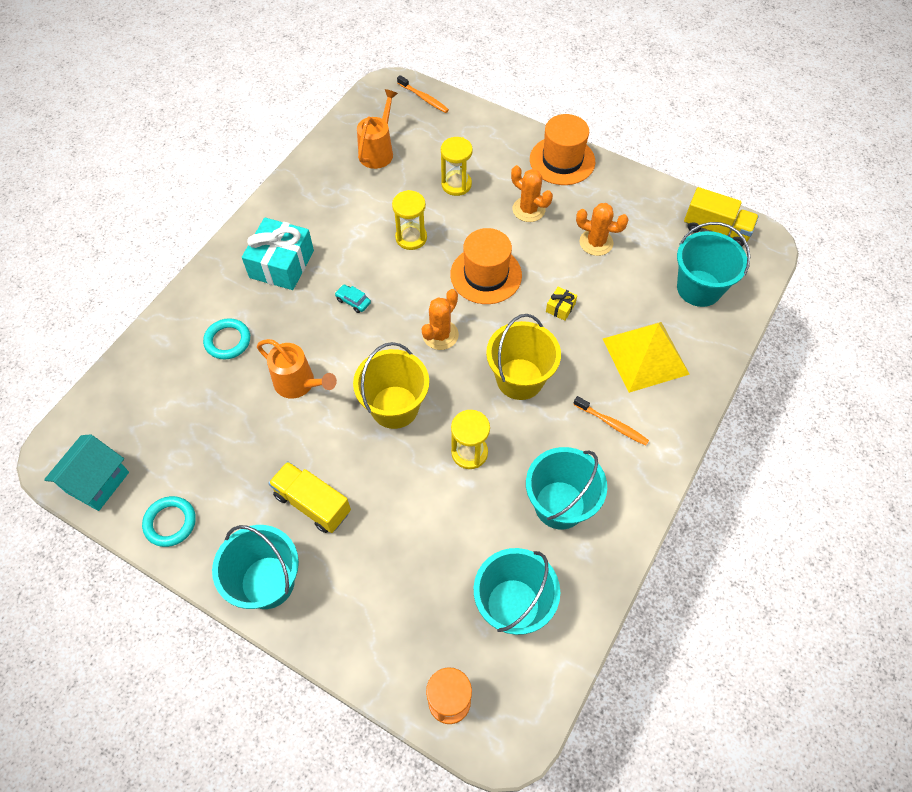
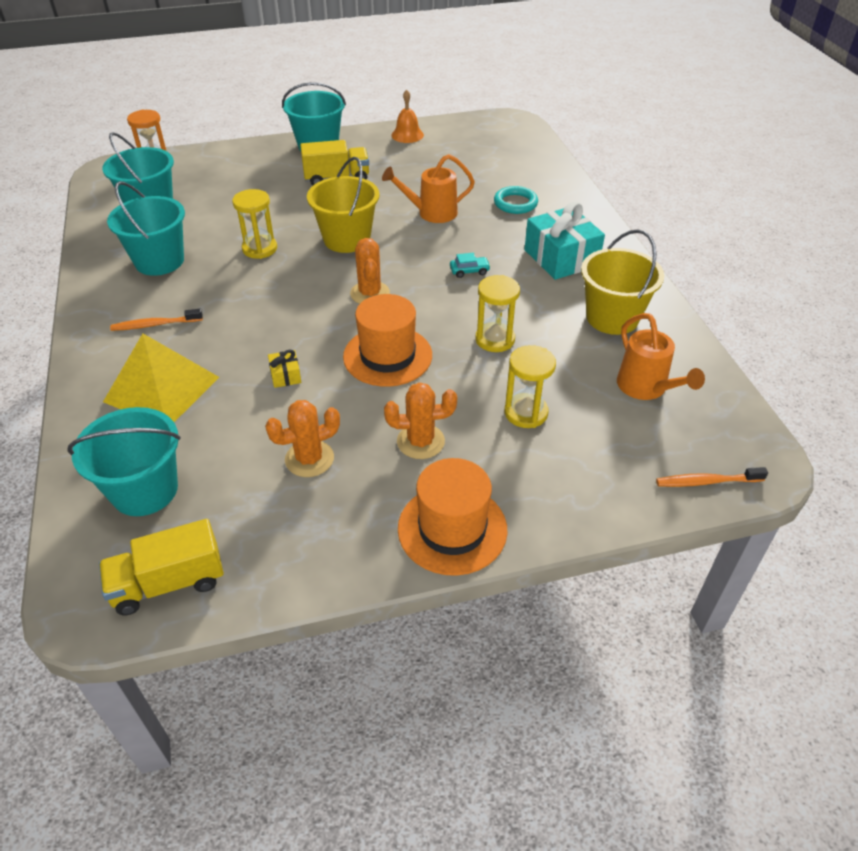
camera: 135 degrees right, 15 degrees down
(98, 482) = (473, 125): turquoise house -> none
(170, 523) = (407, 135): turquoise ring -> orange bell
(520, 379) = (267, 306): yellow bucket -> yellow bucket (612, 317)

